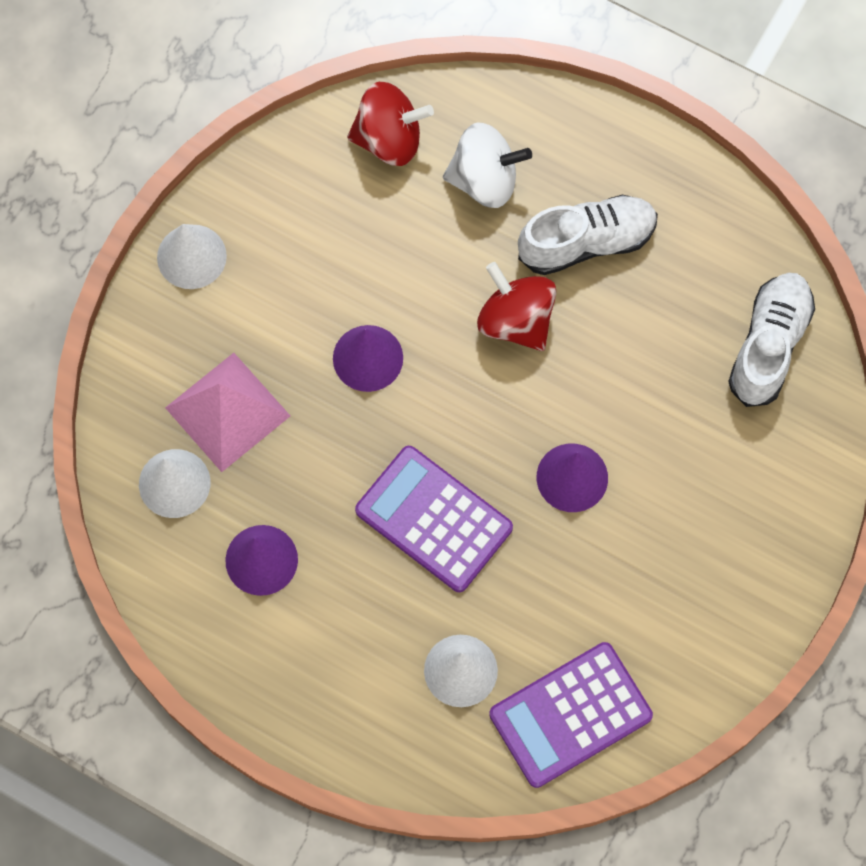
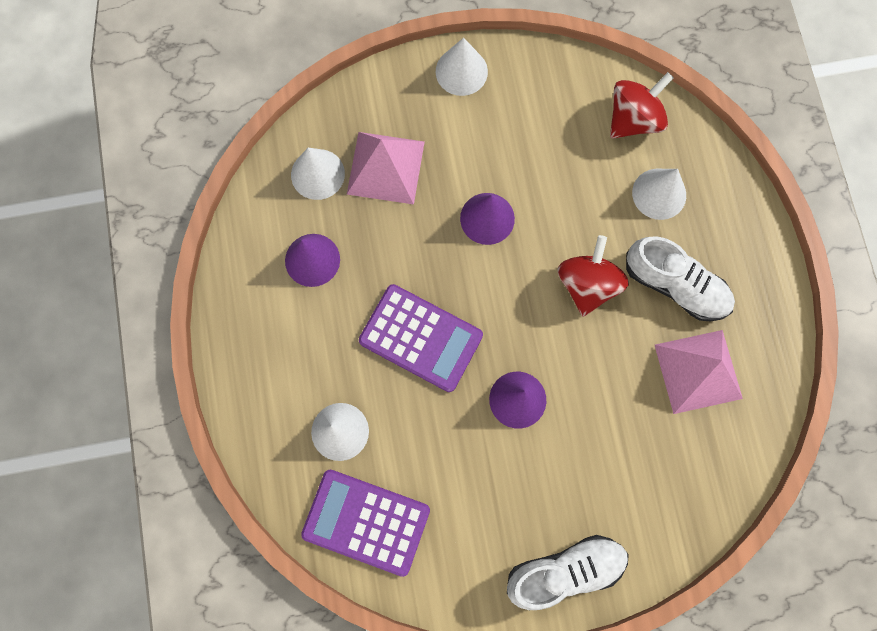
camera: 50 degrees right, 5 degrees up
(389, 139) = (633, 119): red spinning top -> red spinning top turned 90 degrees counterclockwise
(434, 519) = (420, 338): purple calculator -> purple calculator turned 120 degrees clockwise
(485, 180) = (659, 194): white spinning top -> white cone
(685, 292) = (698, 371): none -> pink pyramid
(769, 345) = (711, 452): white shoe -> white shoe (565, 571)

